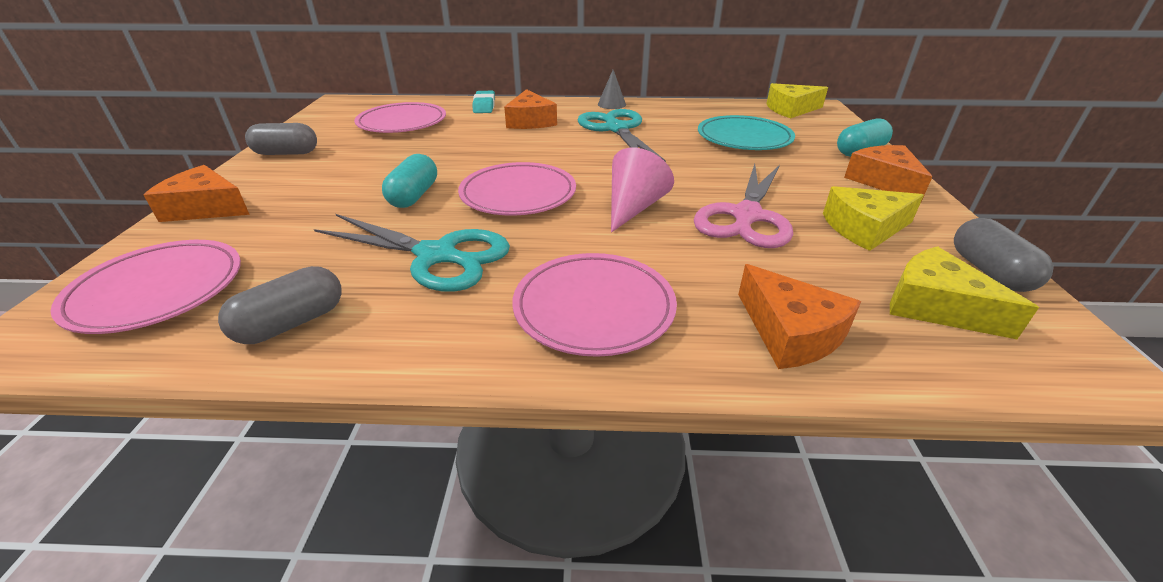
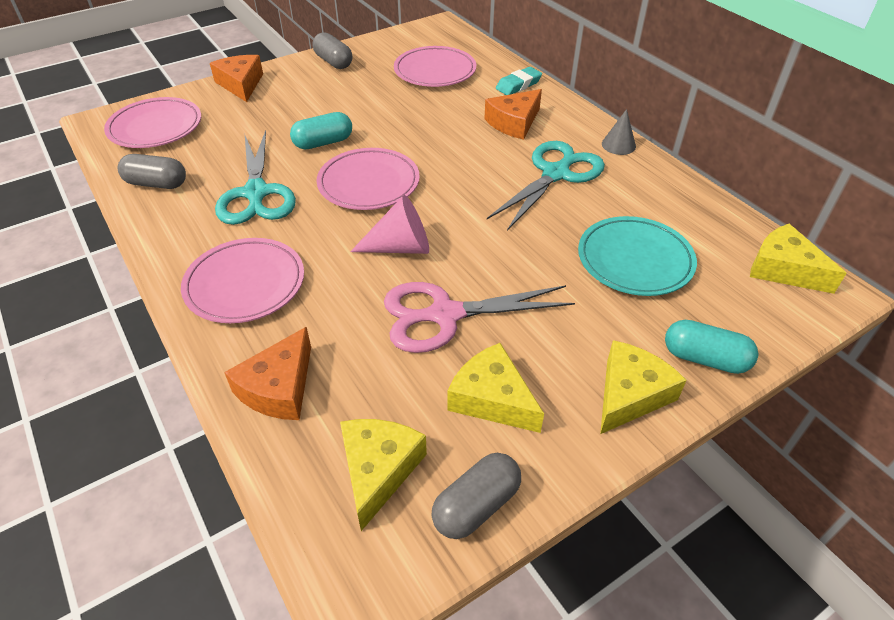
camera: 55 degrees right, 10 degrees up
(884, 181) = (630, 394): orange cheese -> yellow cheese

